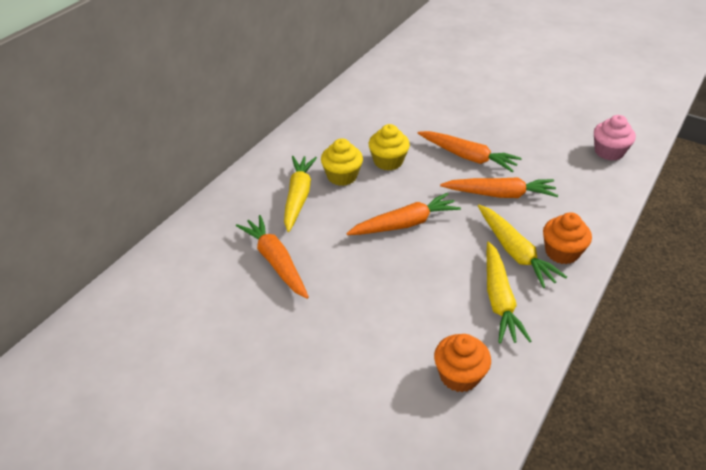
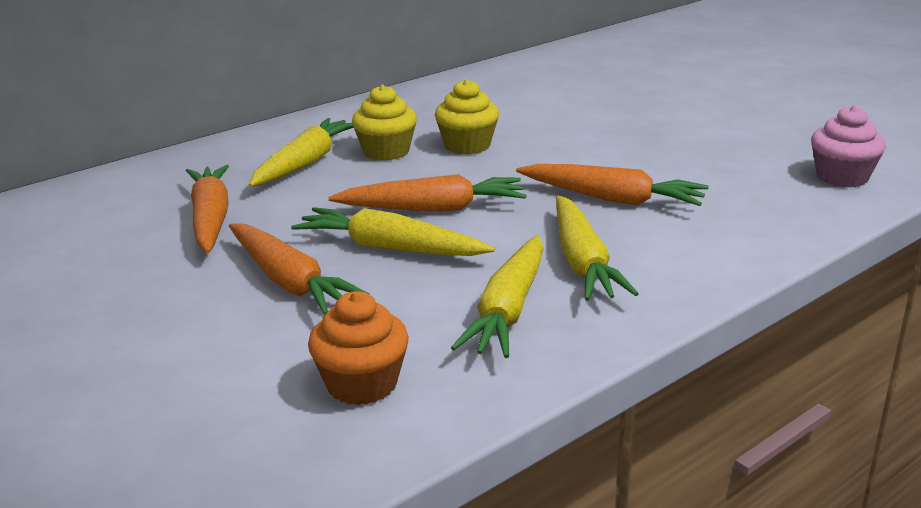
camera: 20 degrees right, 15 degrees down
(402, 264) = (390, 248): none -> yellow carrot
(468, 157) = (594, 155): orange carrot -> orange carrot (289, 281)
(562, 252) = (664, 274): orange cupcake -> none

